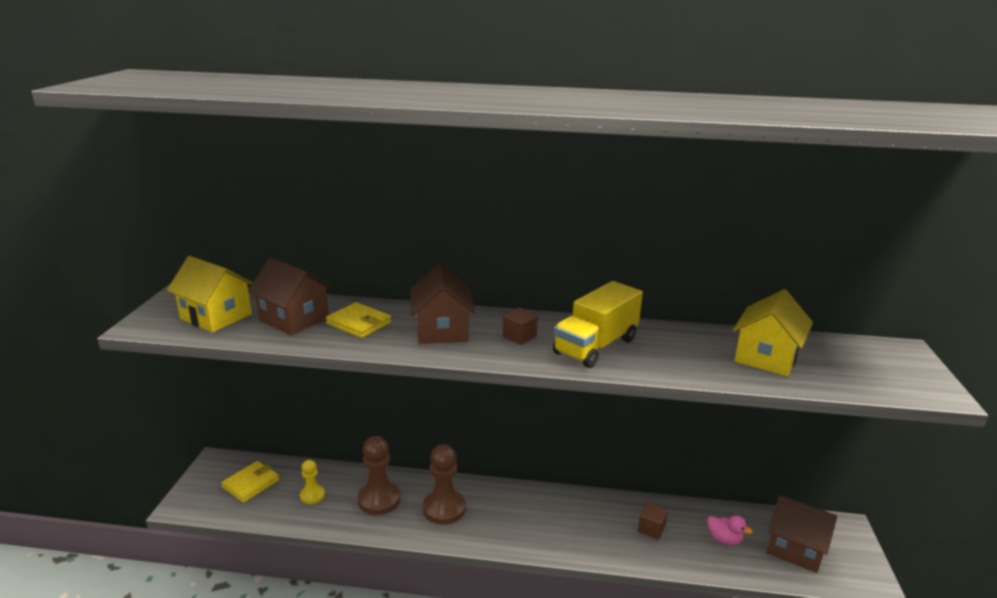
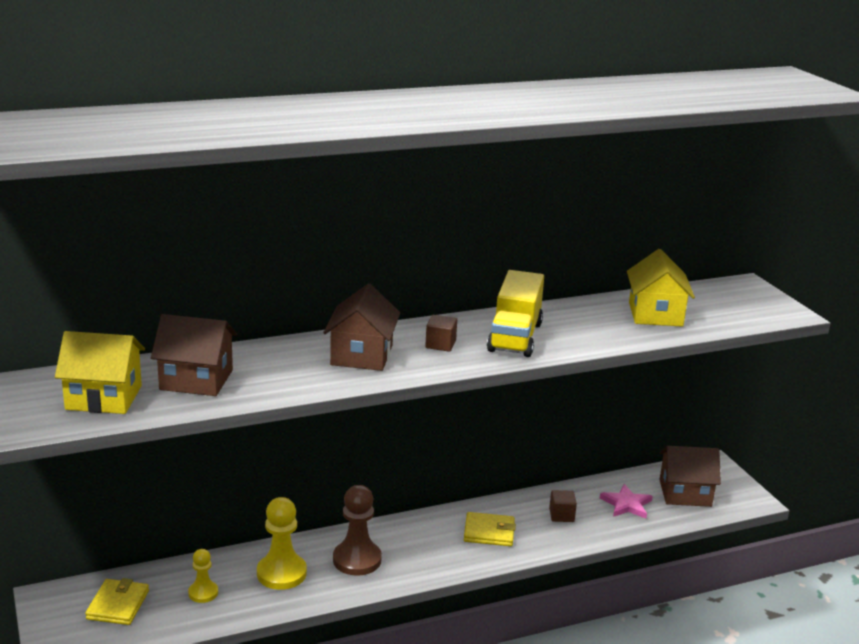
camera: 30 degrees left, 0 degrees up
(359, 323) = (271, 368): yellow wallet -> yellow wallet (489, 532)
(379, 499) = (281, 573): brown pawn -> yellow pawn
(442, 330) = (361, 355): brown house -> brown house turned 45 degrees clockwise
(724, 539) = (626, 504): pink duck -> pink star

